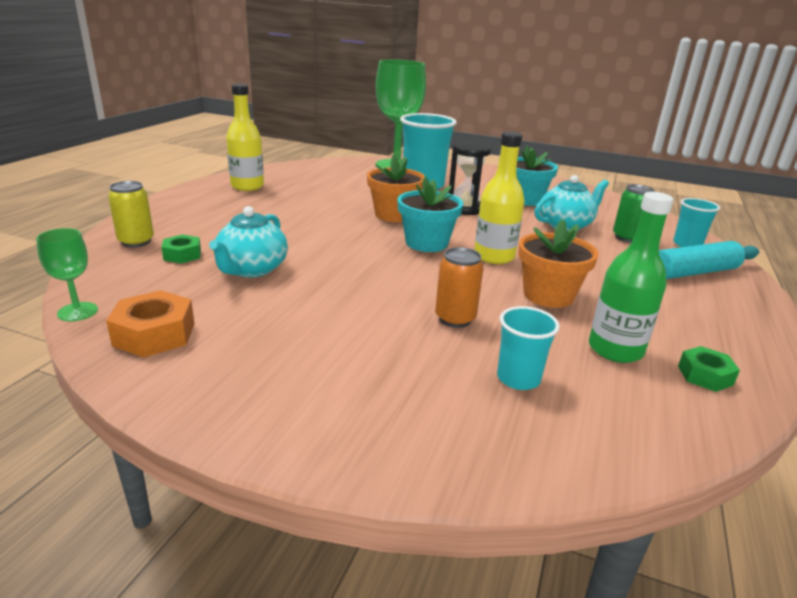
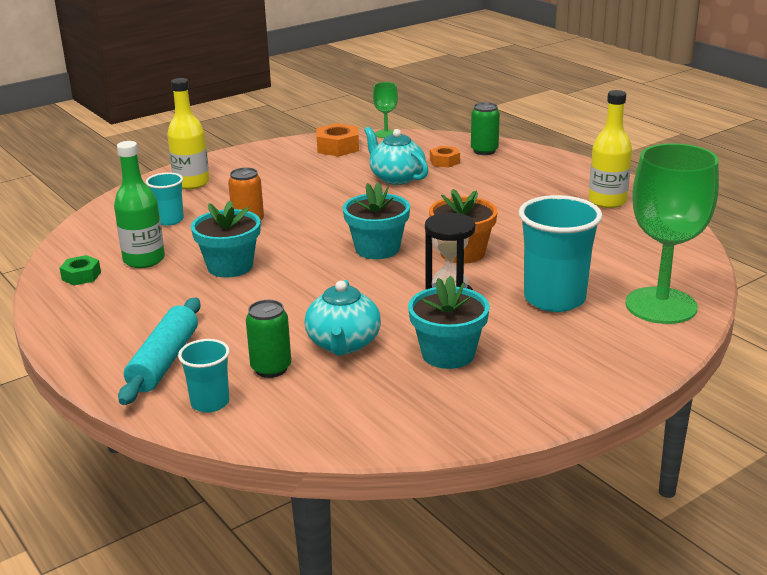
camera: 125 degrees right, 0 degrees up
(136, 241) = (484, 151): yellow can -> green can
(182, 255) = (444, 161): green nut -> orange nut
(494, 256) = (317, 270): yellow bottle -> yellow bottle (191, 183)
(548, 295) = (230, 266): orange flower pot -> turquoise flower pot

